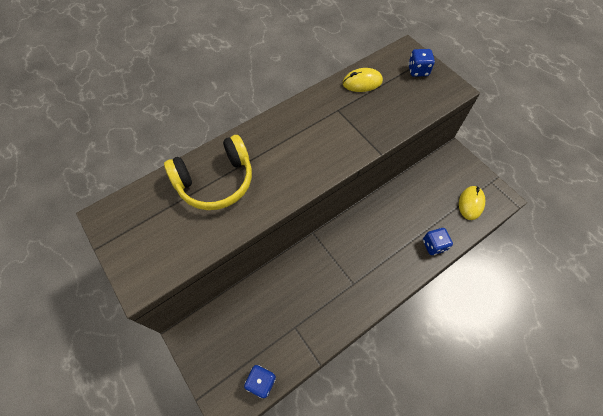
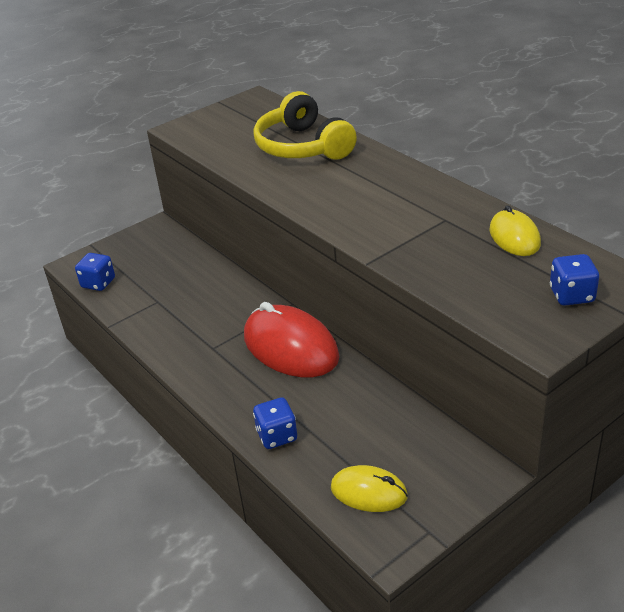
camera: 90 degrees right, 25 degrees down
(357, 235) = (290, 347): none -> red mouse

